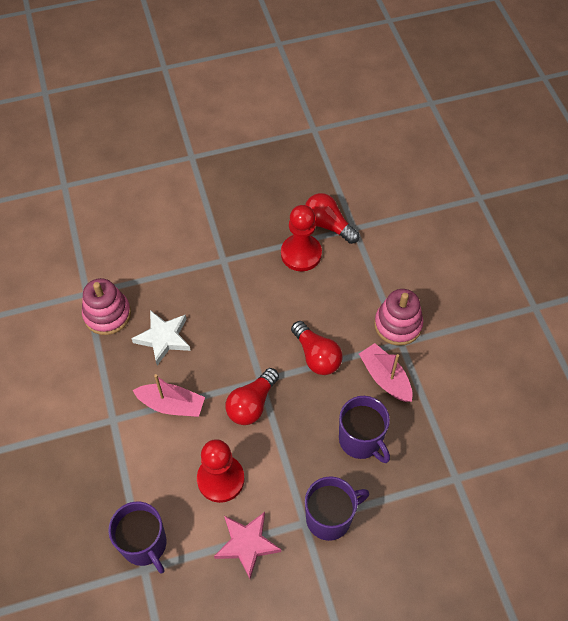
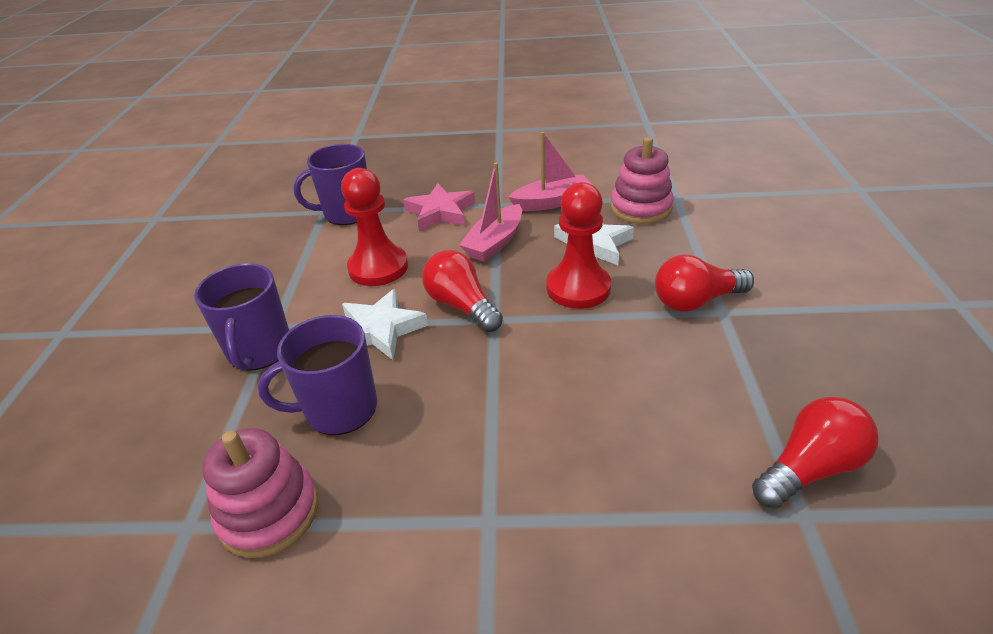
camera: 110 degrees right, 20 degrees down
(247, 544) = (289, 277): pink star -> pink star (440, 212)
(288, 447) = (380, 329): none -> white star
(301, 254) = (731, 409): red pawn -> red pawn (578, 288)
(316, 356) = (509, 387): red light bulb -> red light bulb (696, 301)
(385, 378) = (427, 471): pink boat -> pink boat (552, 202)
(398, 324) = (532, 527): pink stacking toy -> pink stacking toy (269, 512)

